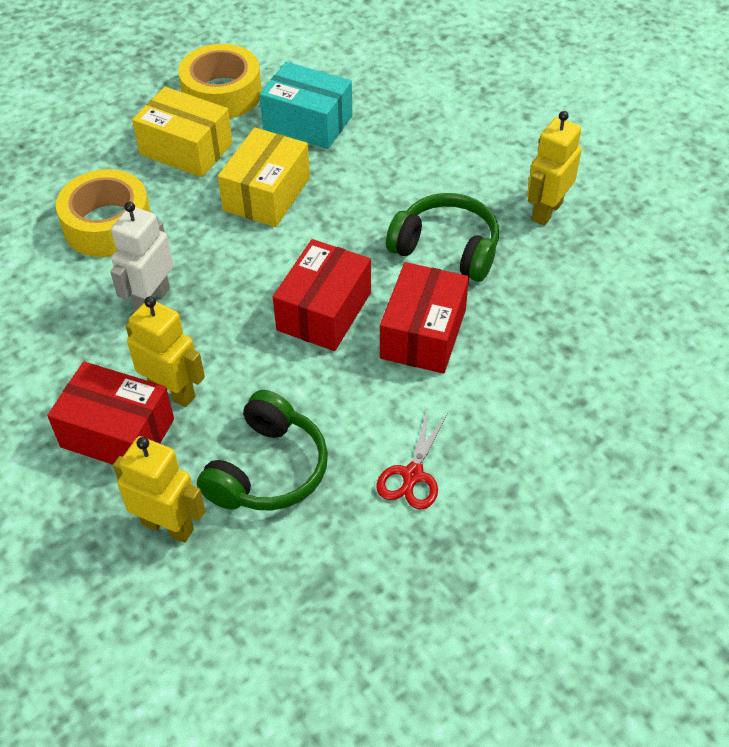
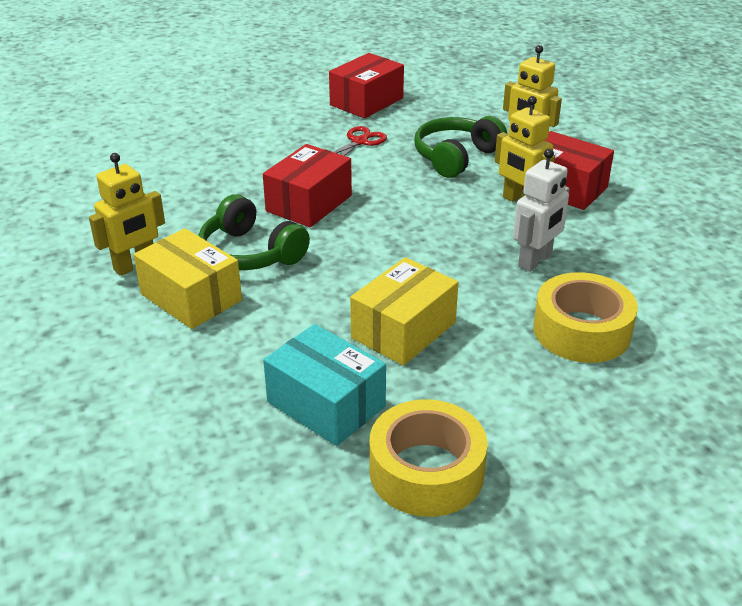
camera: 165 degrees left, 15 degrees down
(186, 149) = (487, 399): yellow box -> yellow box (191, 297)
(324, 311) = (382, 229): red box -> red box (366, 101)

